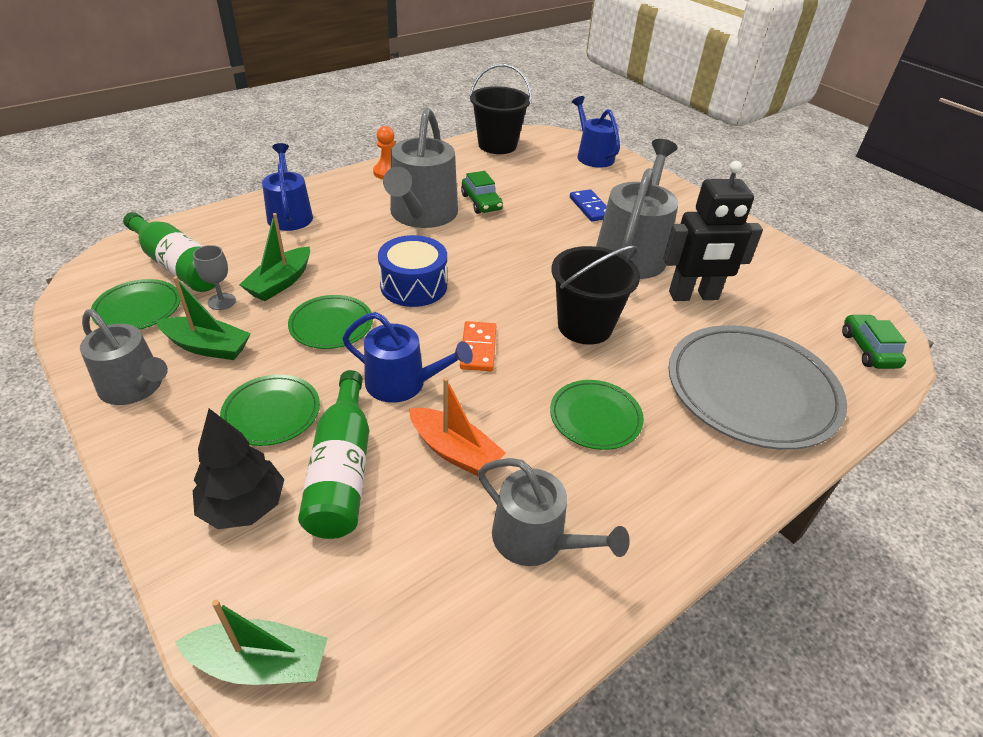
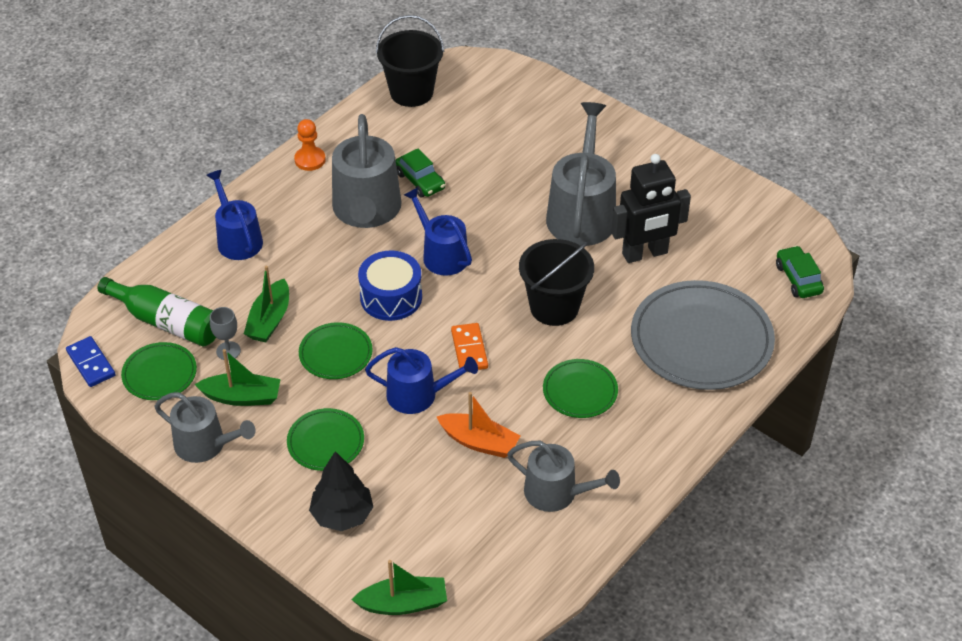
camera: 10 degrees left, 5 degrees up
(342, 470) = (400, 474): green bottle -> none
(590, 208) = (531, 164): blue domino -> blue domino (91, 363)
(593, 156) = (518, 87): blue watering can -> blue watering can (441, 254)

